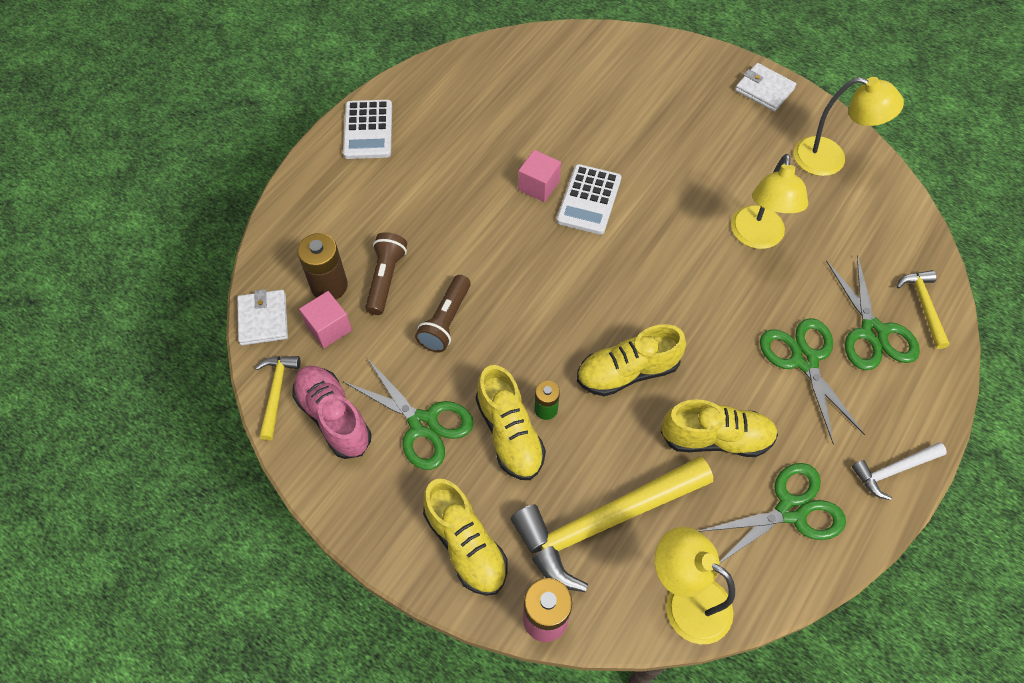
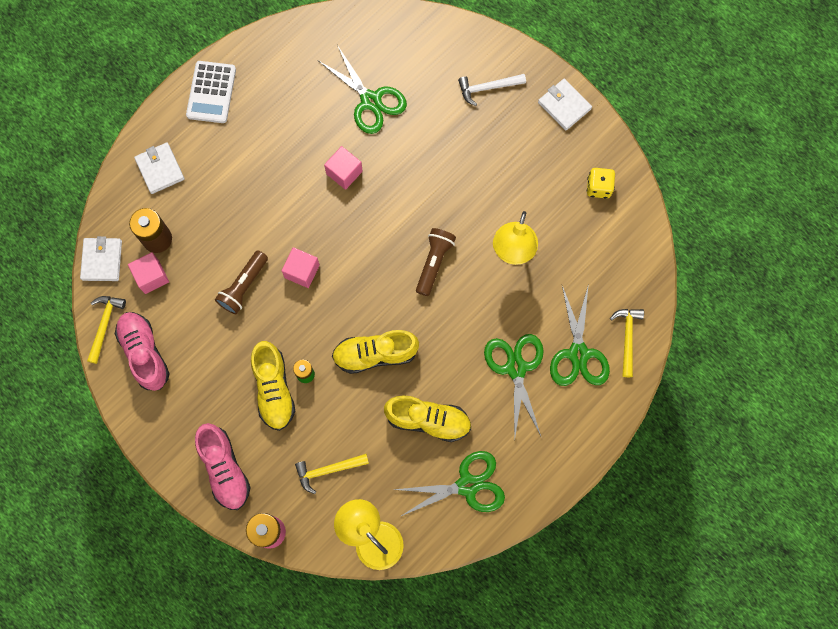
camera: 10 degrees right, 15 degrees up
(321, 213) = (160, 169): none -> white wallet
(385, 278) = (203, 240): brown flashlight -> brown flashlight (434, 262)
(423, 424) = (211, 370): green scissors -> green scissors (371, 101)
(465, 544) = (225, 469): yellow shoe -> pink shoe
(514, 294) = (302, 271): none -> pink cube
(589, 200) = (383, 193): white calculator -> none
(604, 522) = (328, 470): yellow hammer -> yellow hammer, size x0.48
(830, 159) = (598, 187): yellow lamp -> yellow dice
(894, 470) = (554, 469): white hammer -> white hammer (488, 88)

